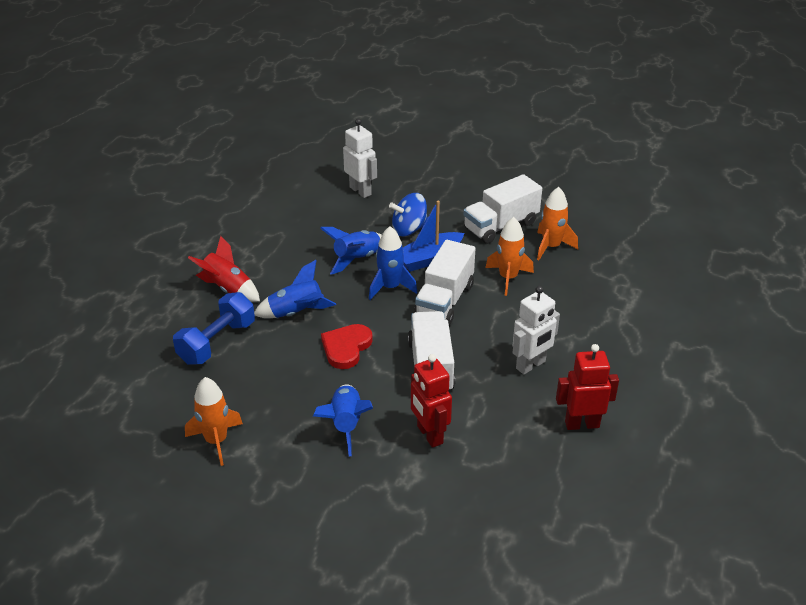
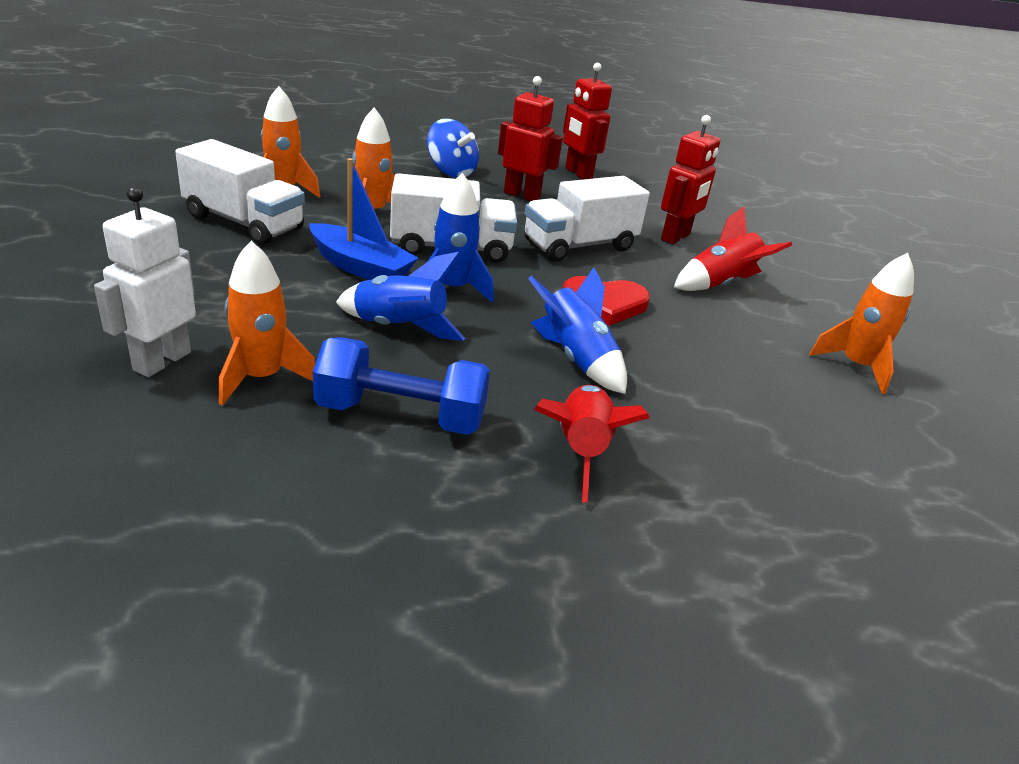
camera: 120 degrees left, 5 degrees down
(217, 342) = (711, 420): blue dumbbell -> blue dumbbell (401, 415)
(334, 213) = (262, 377): none -> orange rocket
(346, 424) = (721, 284): blue rocket -> red rocket
(409, 229) = (286, 292): blue spinning top -> blue spinning top (451, 171)
(531, 365) = (522, 195): white robot -> red robot

